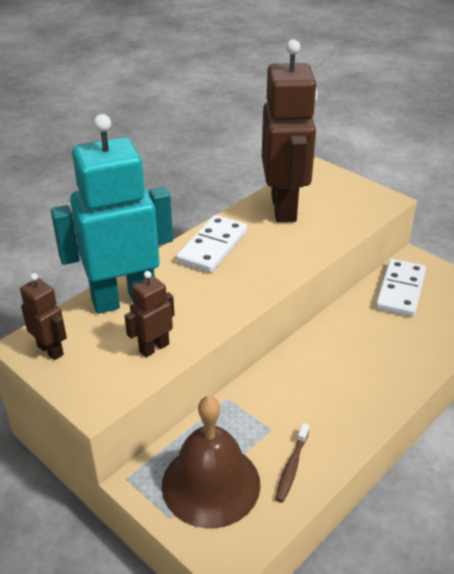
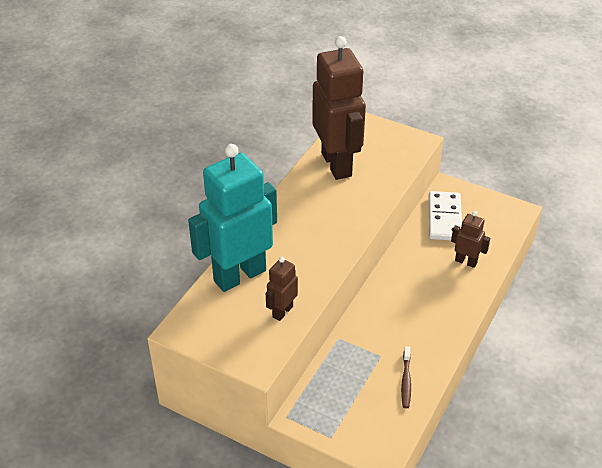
camera: 15 degrees left, 5 degrees up
(50, 350) = (201, 330): brown robot -> brown robot (466, 261)
(211, 484) = (351, 406): brown bell -> none
(212, 247) = (291, 213): white domino -> none

